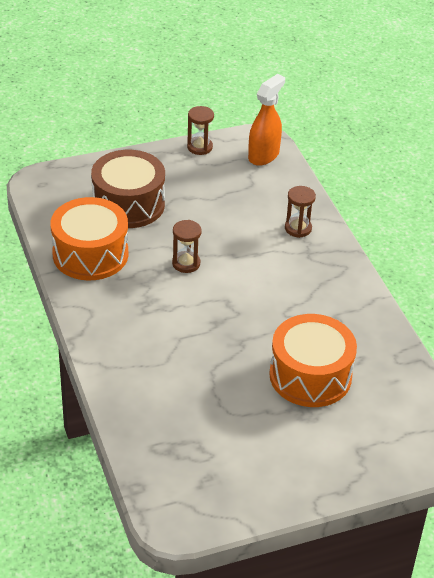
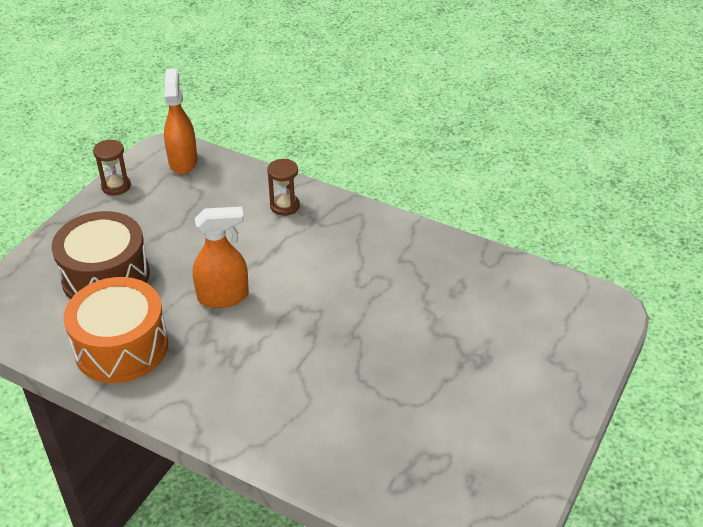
camera: 40 degrees left, 0 degrees up
(186, 263) = (223, 297): brown hourglass -> orange spray bottle
(310, 376) = (442, 324): orange drum -> none

